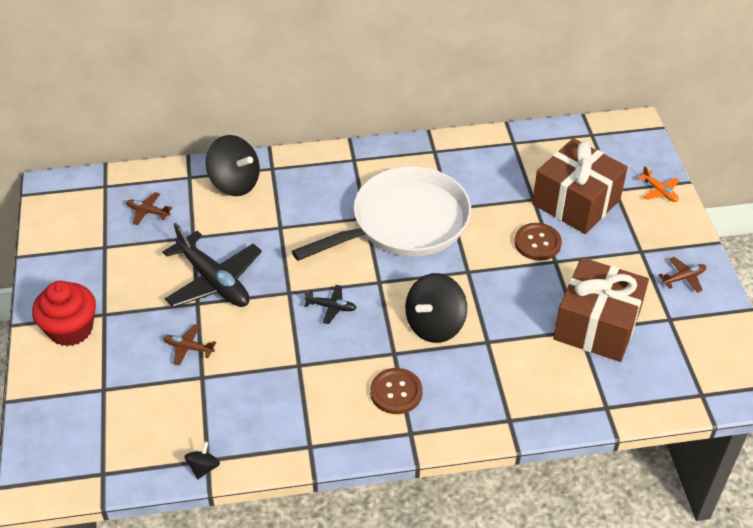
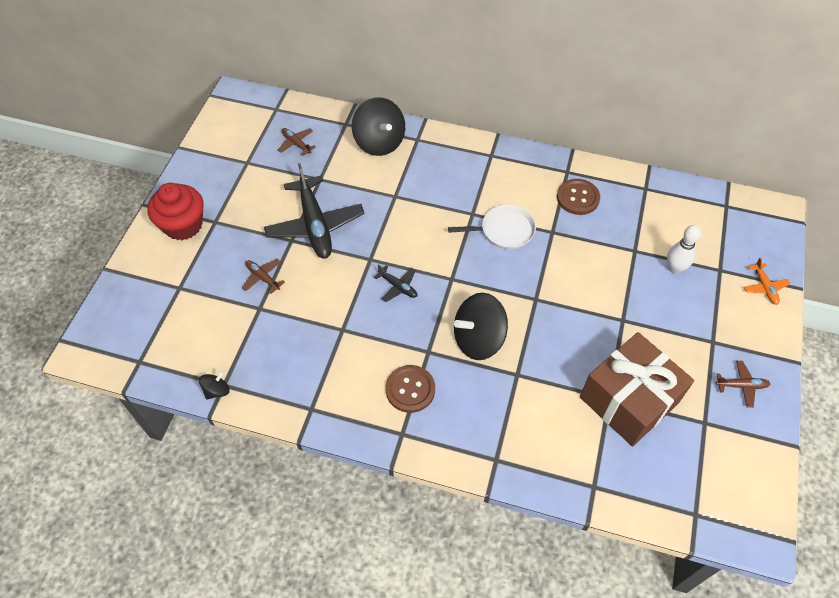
camera: 25 degrees right, 10 degrees up
(405, 222) = (504, 230): white pan -> white pan, size x0.48
(537, 243) = (615, 295): brown button -> brown button (578, 198)
(576, 202) = (674, 268): brown gift -> white bowling pin

